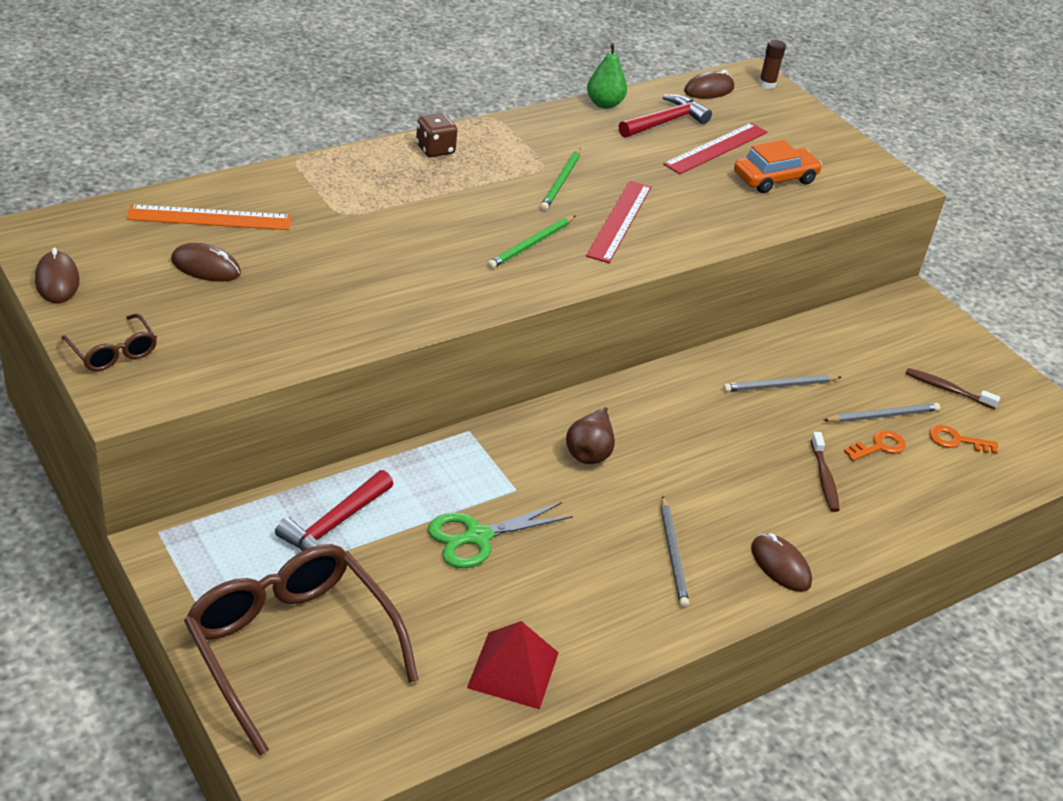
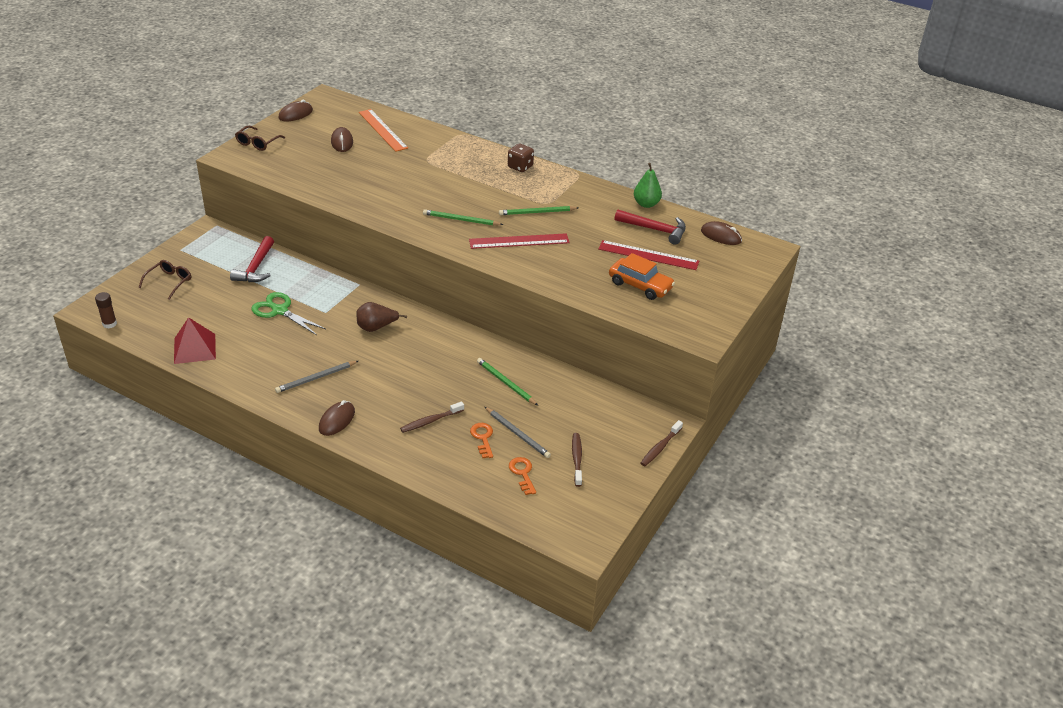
camera: 65 degrees right, 0 degrees up
(291, 646) = (169, 282): brown glasses -> brown glasses, size x0.45
(334, 525) = (256, 267): red hammer -> red hammer turned 90 degrees counterclockwise
(767, 84) = (763, 256): brown glue stick -> brown glue stick (109, 324)
(779, 386) = (505, 383): grey pencil -> green pencil
(878, 447) = (483, 438): orange key -> orange key turned 135 degrees counterclockwise
(952, 323) = (660, 447): none -> brown toothbrush

